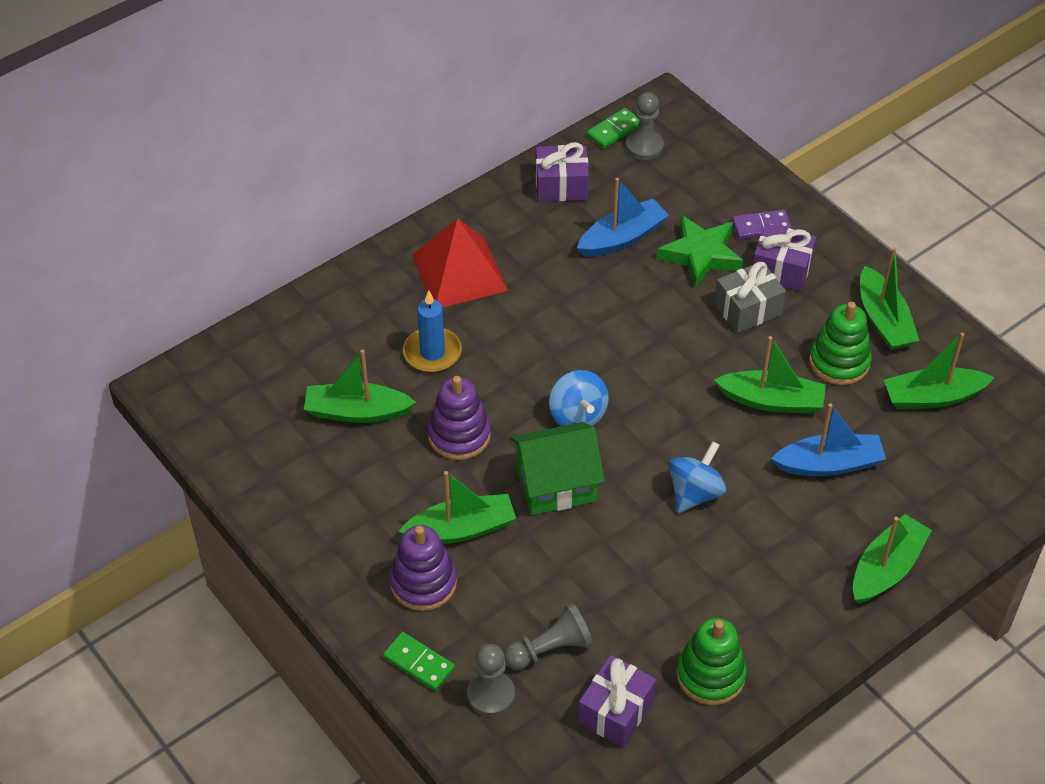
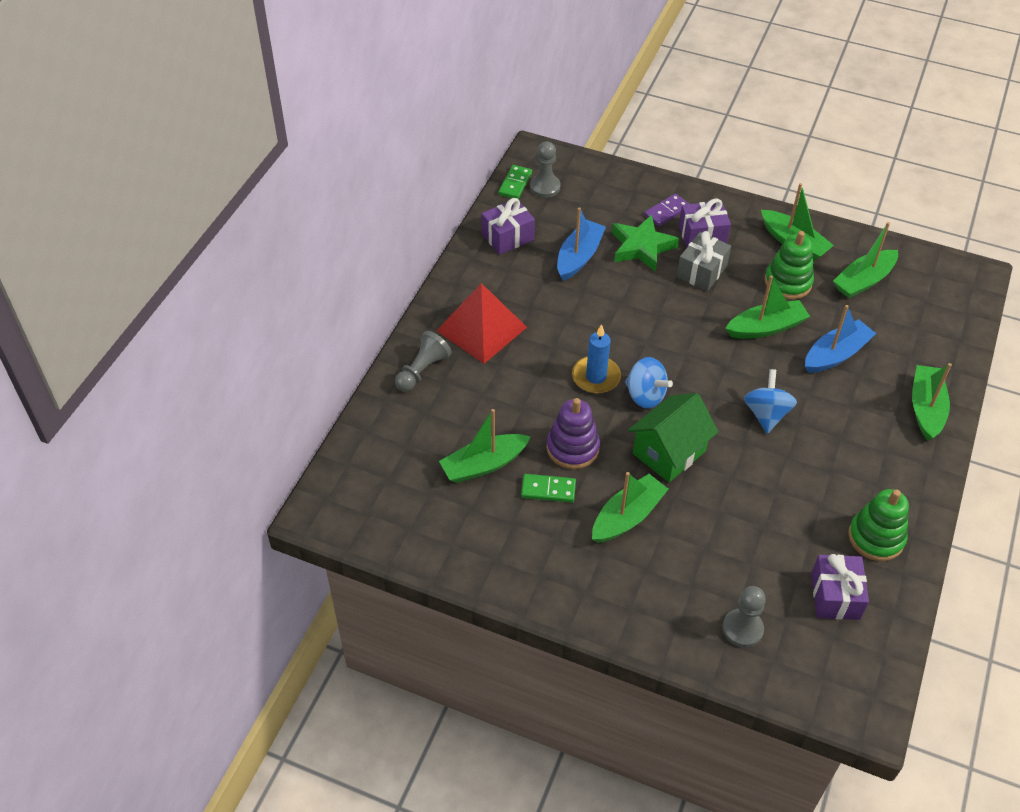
camera: 30 degrees left, 0 degrees up
(418, 663) = (673, 632): green domino -> green domino (548, 490)
(423, 583) = (631, 570): purple stacking toy -> none
(432, 352) = (506, 396): blue candle -> blue candle (596, 377)
(550, 649) = (757, 573): grey pawn -> grey pawn (422, 370)

